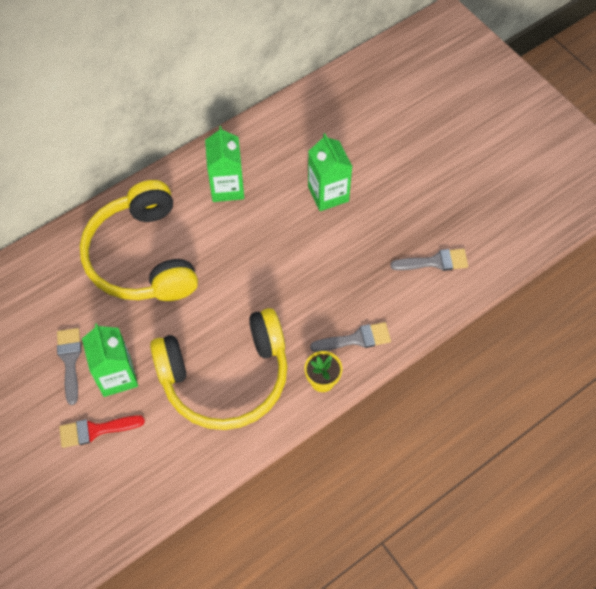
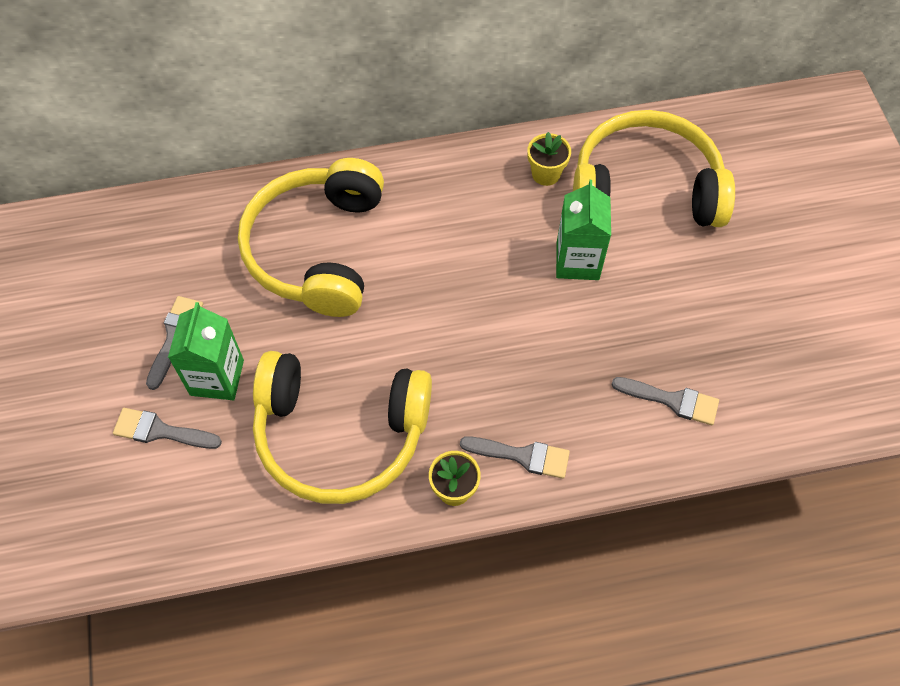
camera: 25 degrees right, 0 degrees up
(95, 430) = (160, 431): red brush -> grey brush
(227, 187) = (458, 205): green carton -> none
(277, 142) = (546, 174): none -> yellow flower pot
(349, 127) = (645, 188): none -> yellow headphones

